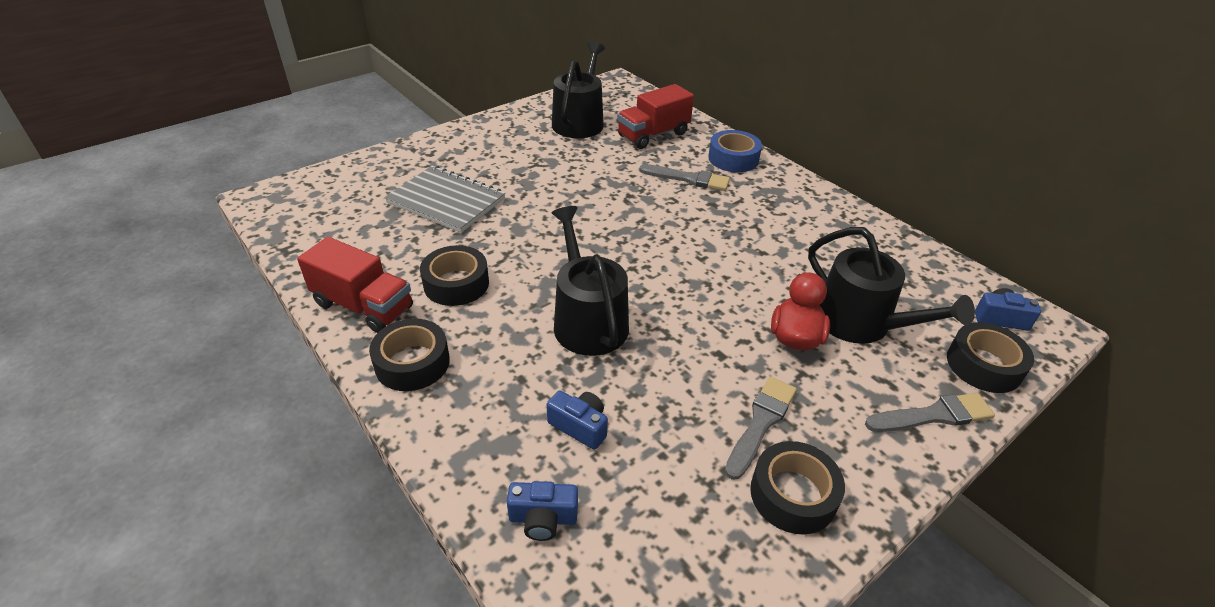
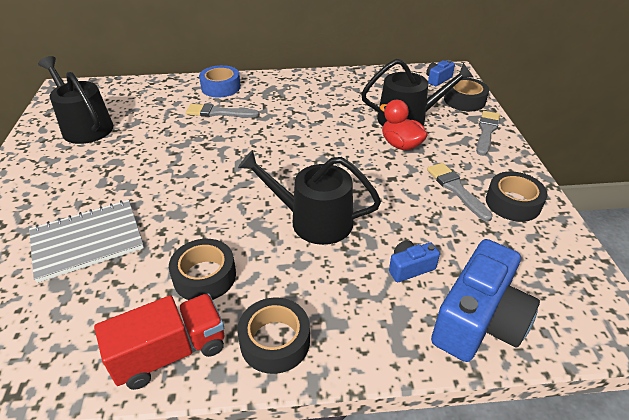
camera: 55 degrees left, 0 degrees up
(543, 518) = (478, 320): blue camera -> blue camera, size x2.13
(653, 135) = (151, 104): red truck -> none
(688, 179) = (219, 113): grey brush -> grey brush turned 135 degrees counterclockwise

